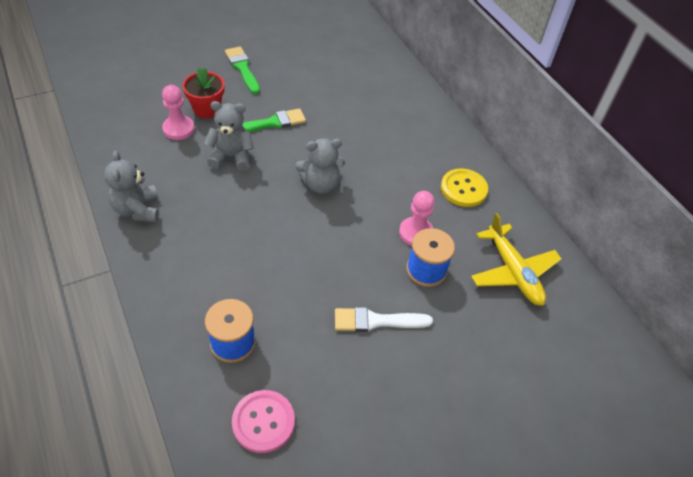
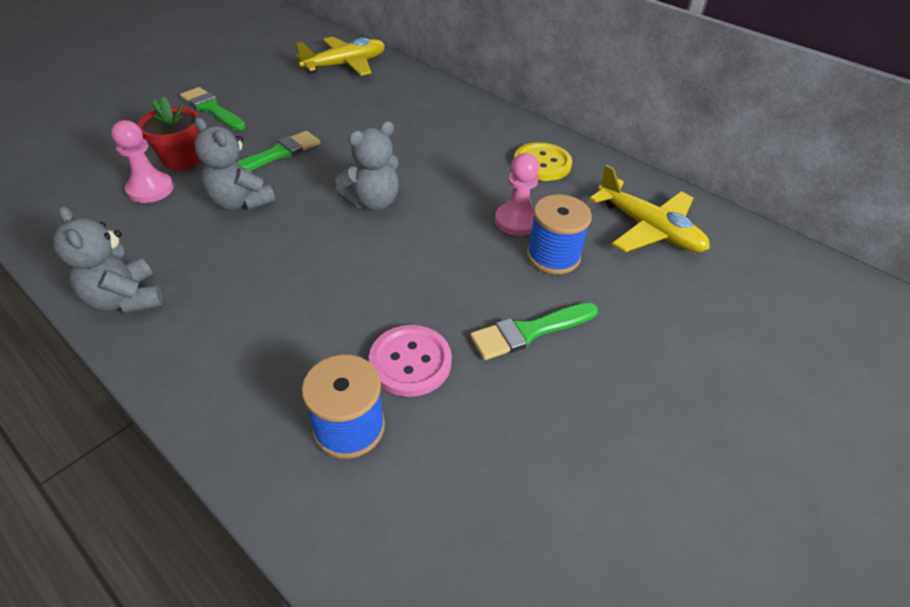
camera: 20 degrees left, 5 degrees down
(232, 157) = (240, 202): grey teddy bear -> grey teddy bear turned 120 degrees counterclockwise
(263, 422) = (450, 523): pink button -> pink button (410, 362)
(357, 50) = (345, 65): none -> yellow plane
(376, 321) = (529, 331): white brush -> green brush

